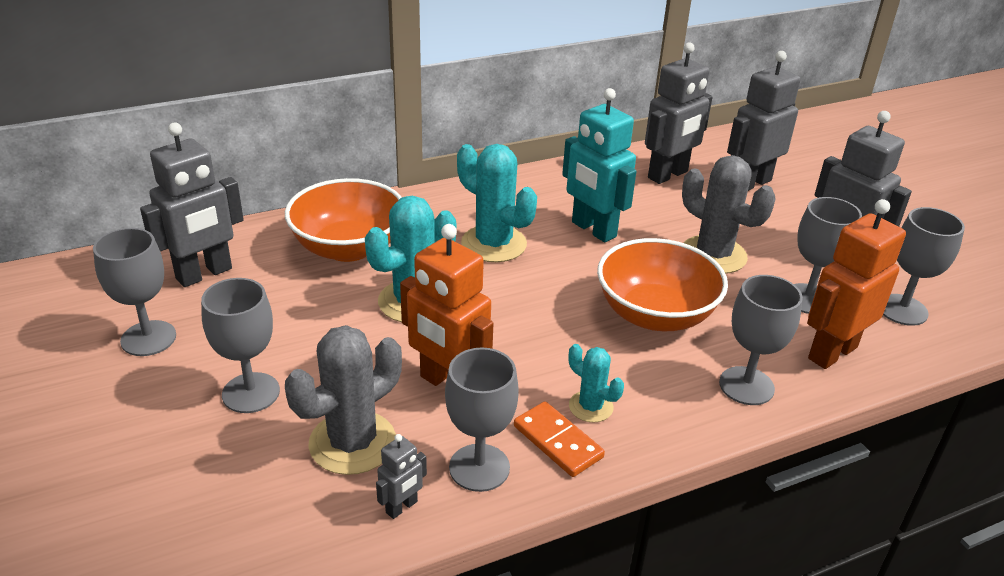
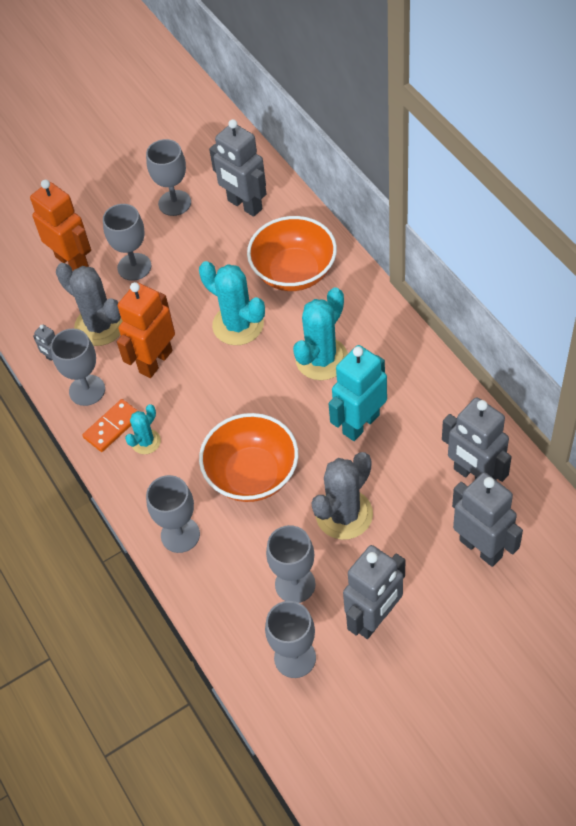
camera: 90 degrees right, 20 degrees up
(831, 352) = (227, 596): orange robot -> orange robot (72, 261)

